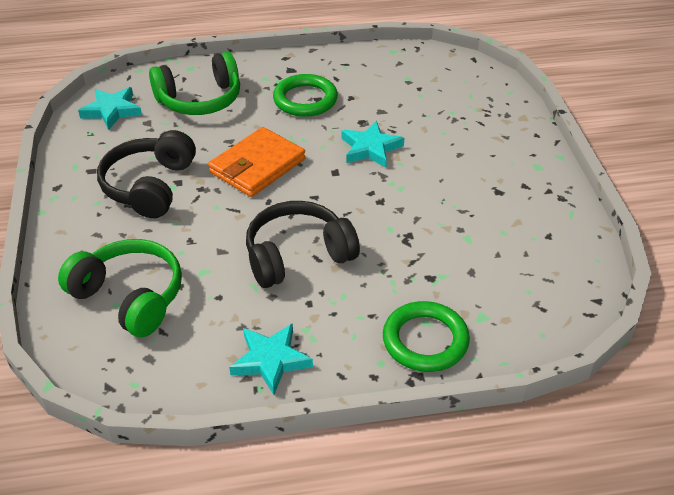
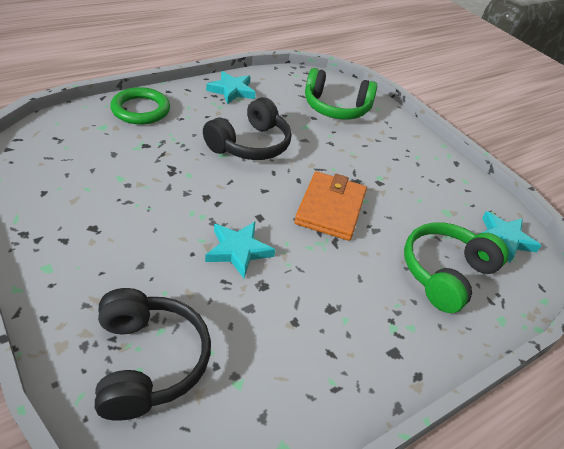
camera: 150 degrees right, 0 degrees up
(149, 186) = (396, 175): black headphones -> black headphones (149, 361)
(305, 99) = (343, 303): green ring -> none

